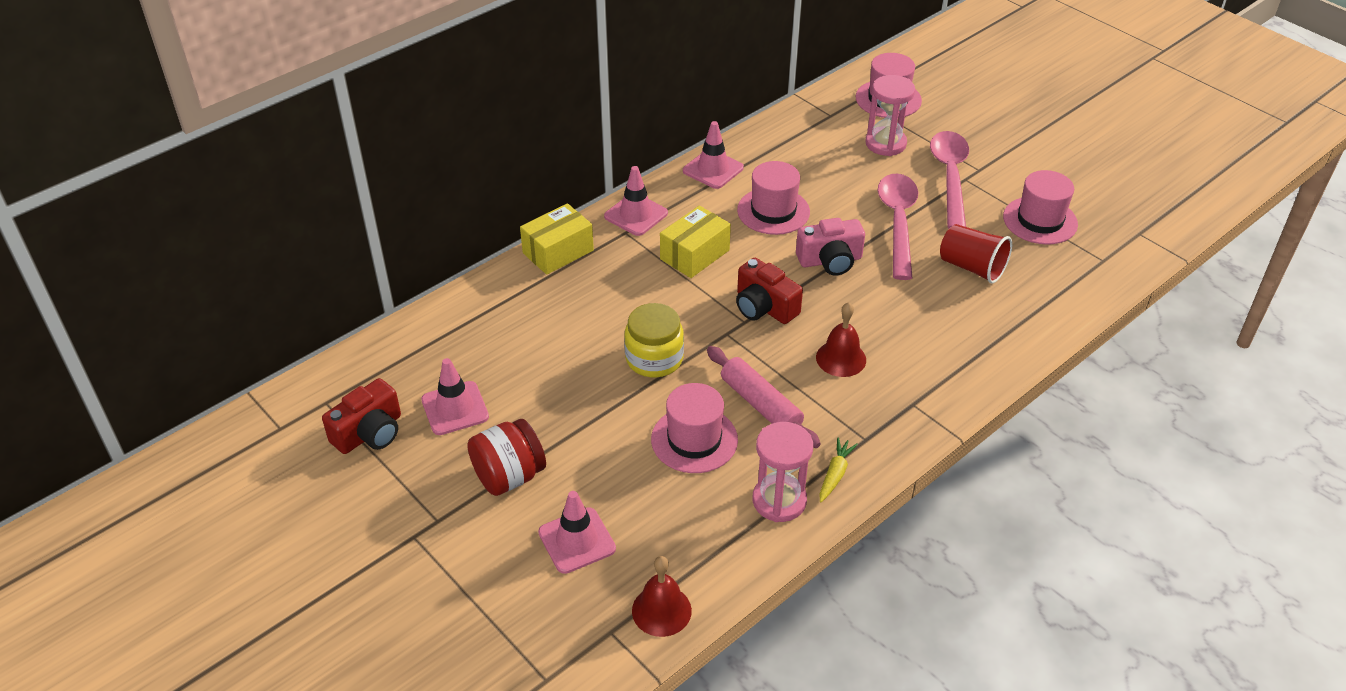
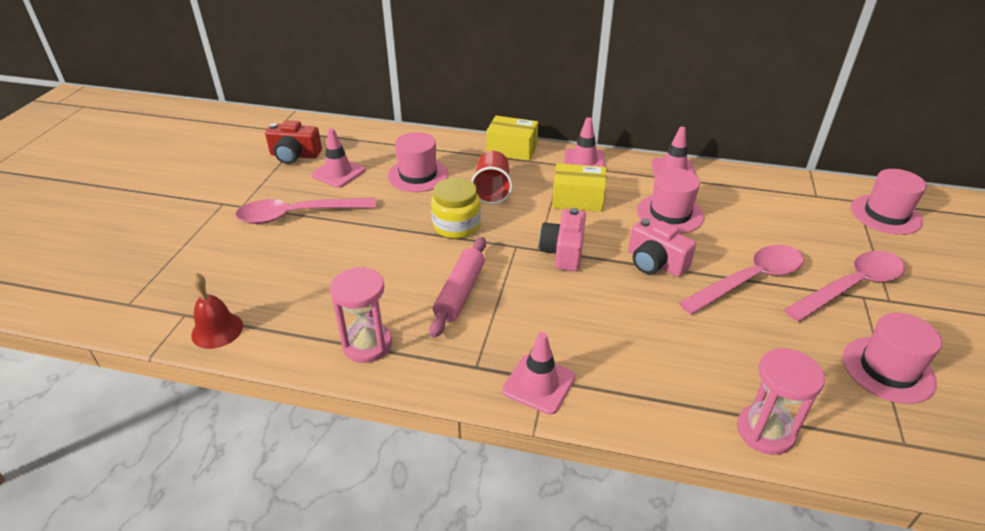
camera: 55 degrees right, 5 degrees down
(509, 476) = (297, 215): red jar -> pink spoon
(577, 540) = (259, 265): pink traffic cone -> pink traffic cone (539, 384)
(694, 439) = (395, 276): pink hat -> pink hat (418, 175)
(764, 307) = (563, 252): red camera -> pink camera
(835, 474) = (421, 365): yellow carrot -> none
(841, 358) = (553, 314): red bell -> none
(885, 144) = (831, 235): pink hourglass -> pink hourglass (765, 431)
(972, 267) = (758, 348): red cup -> red cup (492, 190)

